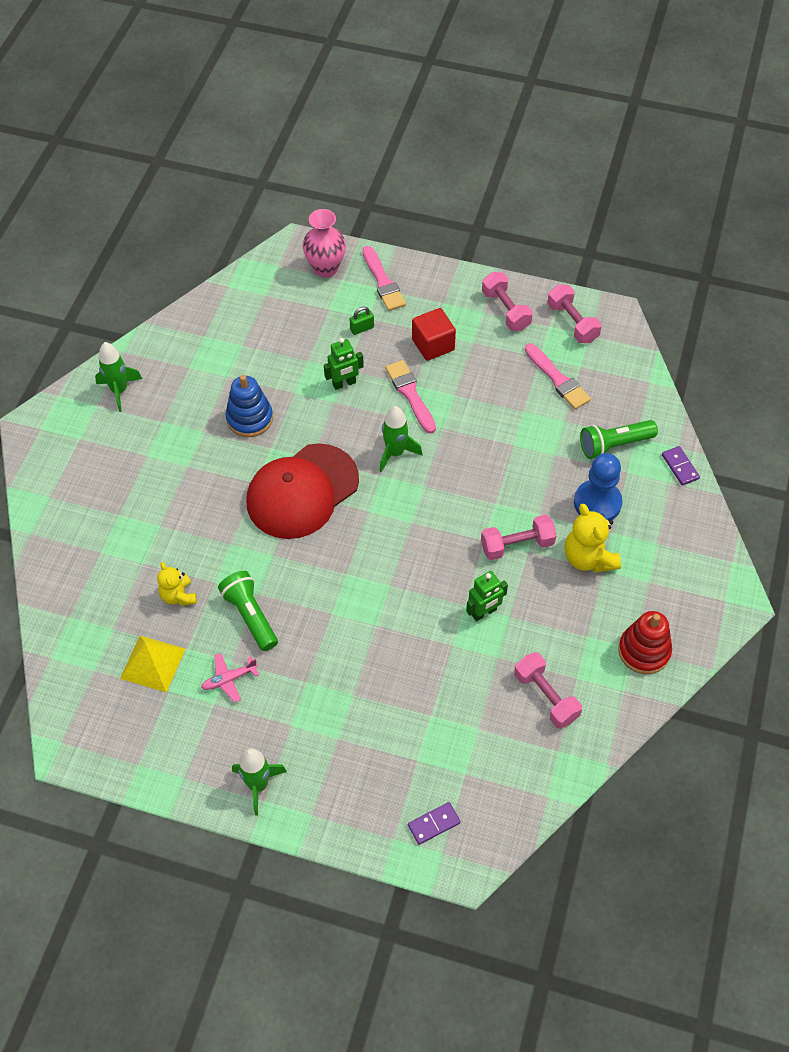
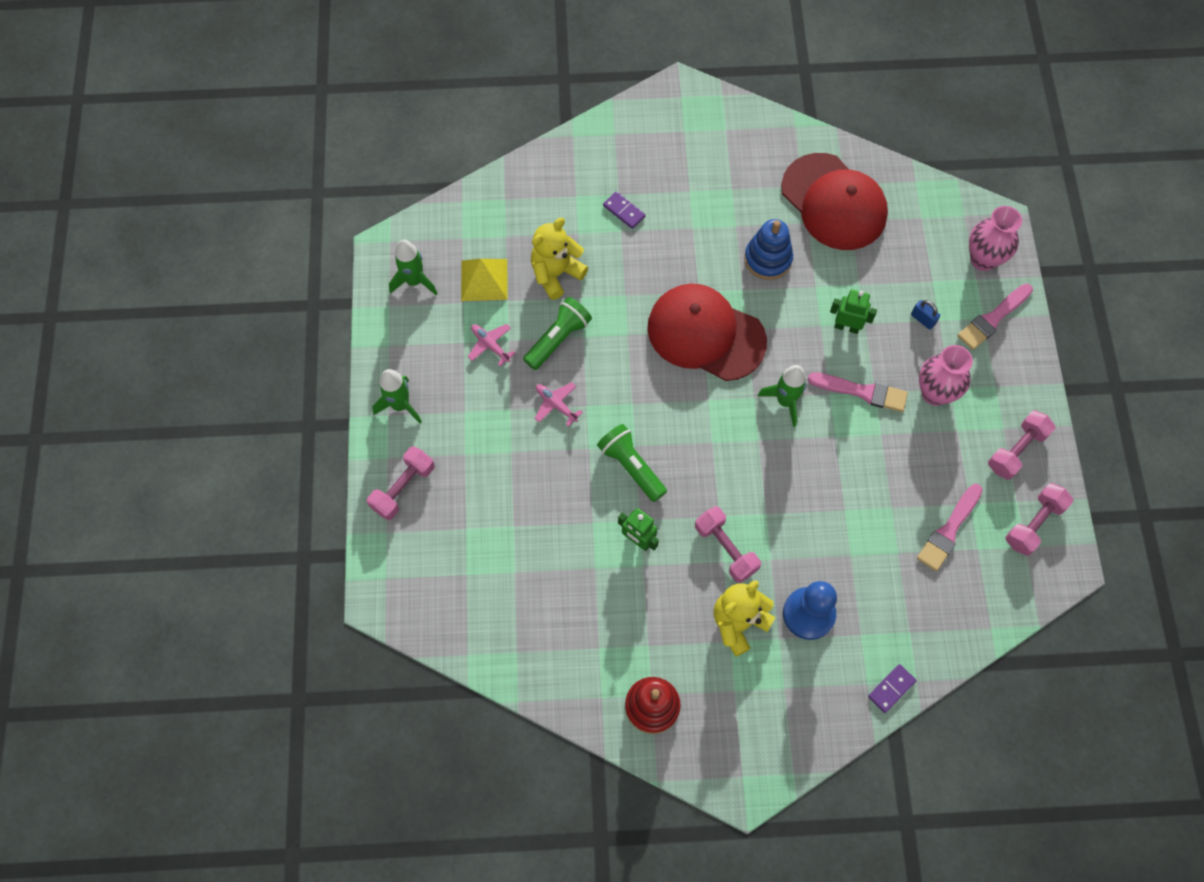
camera: 70 degrees right, 10 degrees up
(119, 391) = (749, 140): green rocket -> green rocket (414, 281)
(178, 596) = (556, 274): yellow teddy bear -> yellow teddy bear, size x1.55
(218, 350) = (834, 202): none -> red cap
(319, 639) = (556, 405): none -> pink plane
(344, 384) = (846, 327): green robot -> green robot turned 150 degrees clockwise
(362, 328) = (922, 319): green padlock -> blue padlock
(410, 394) = (862, 392): pink brush -> pink brush turned 60 degrees clockwise
(433, 345) = (935, 393): red cube -> pink vase
(434, 824) = (410, 562): purple domino -> purple domino (624, 211)
(546, 696) = (568, 624): pink dumbbell -> pink dumbbell (403, 488)
(614, 445) = (889, 612): green flashlight -> green flashlight (631, 466)

